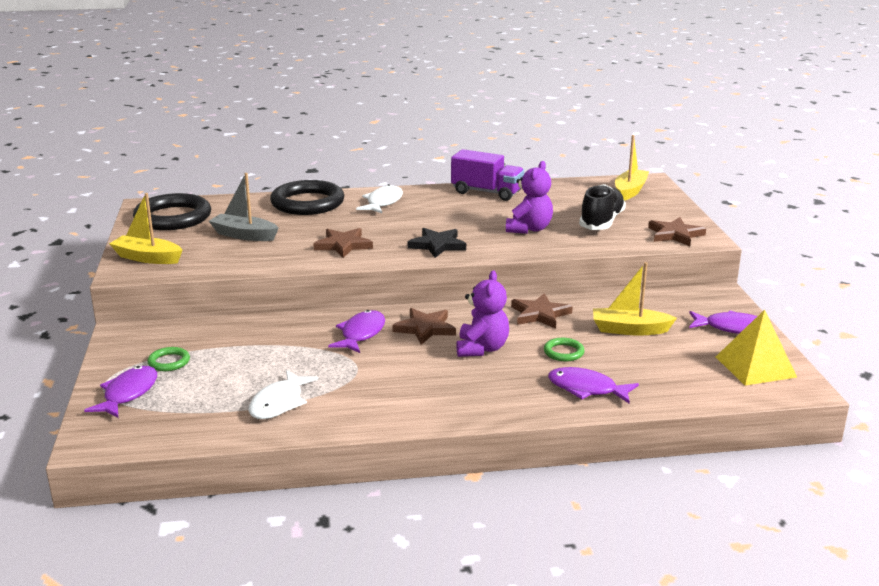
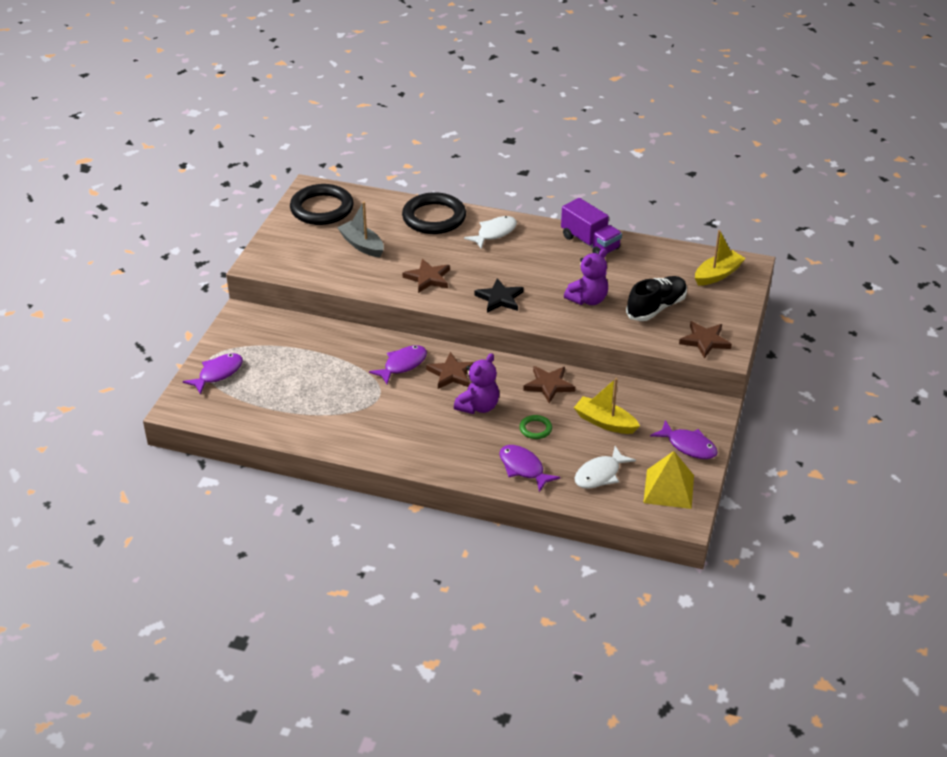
camera: 25 degrees right, 15 degrees up
(147, 258) = (279, 252): yellow boat -> none
(169, 362) = (258, 352): green ring -> none
(279, 403) = (307, 413): white fish -> white fish (600, 474)

